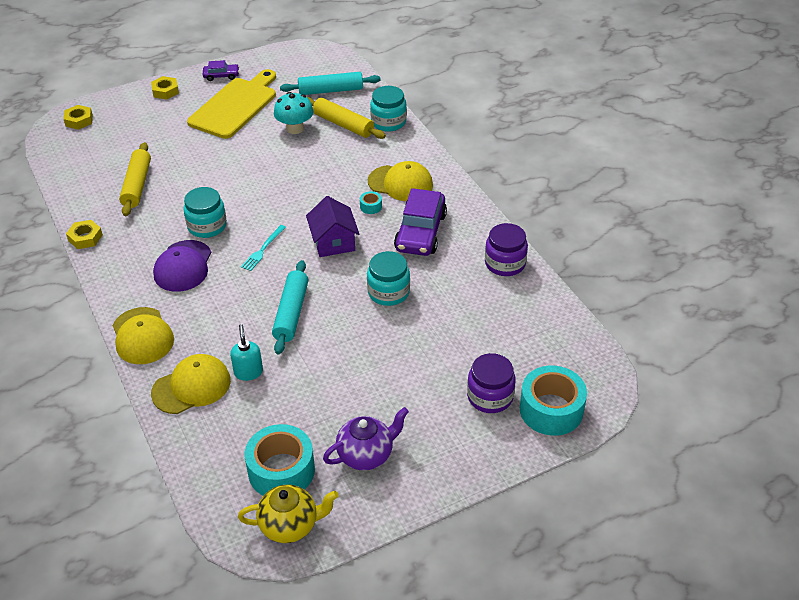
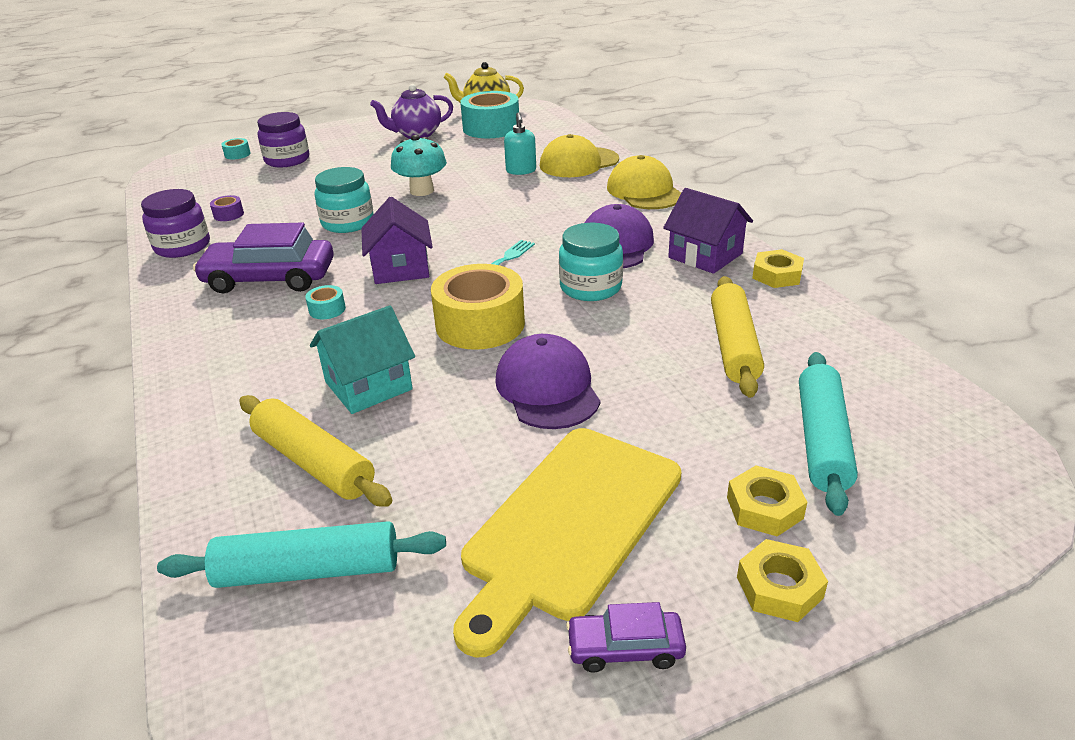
camera: 175 degrees left, 10 degrees down
(79, 120) = (962, 492): yellow nut -> yellow nut (764, 508)
(123, 256) = (705, 255): none -> purple house
(239, 160) = (547, 388): none -> purple cap
(276, 197) = (480, 324): none -> yellow tape
(291, 313) = (471, 207): turquoise rolling pin -> turquoise rolling pin (822, 440)
(295, 128) = (426, 455): turquoise mushroom -> turquoise mushroom (422, 191)
(330, 159) = (368, 386): none -> turquoise house
(388, 122) = (210, 466): turquoise jar -> none
(400, 183) = (259, 342): yellow cap -> none
(420, 232) = (270, 278): purple car -> purple car turned 105 degrees counterclockwise
(494, 303) = (228, 214): none -> purple tape
(551, 410) = (237, 154): turquoise tape -> turquoise tape, size x0.42

